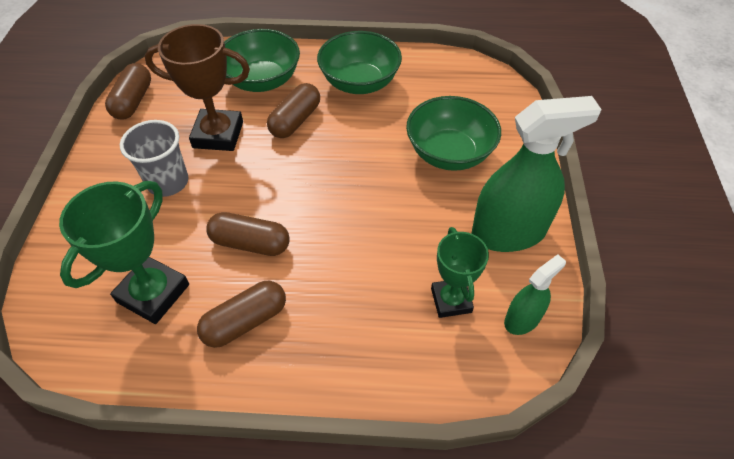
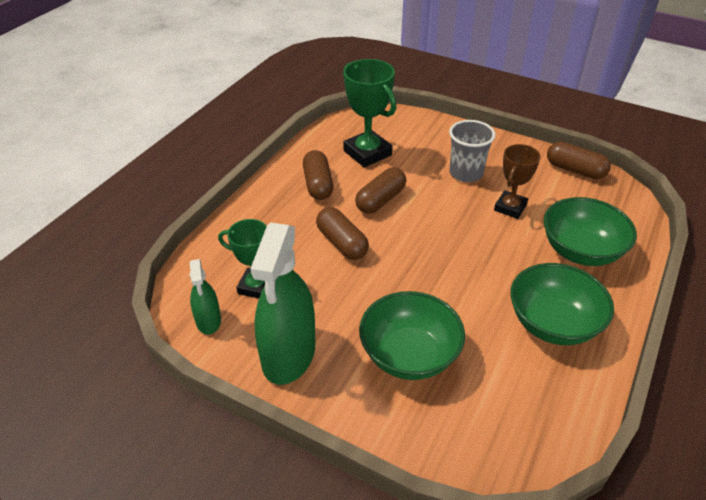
camera: 115 degrees right, 10 degrees down
(218, 135) = (510, 207): brown trophy -> brown trophy, size x0.65
(295, 120) = (509, 258): brown capsule -> brown capsule (342, 243)

